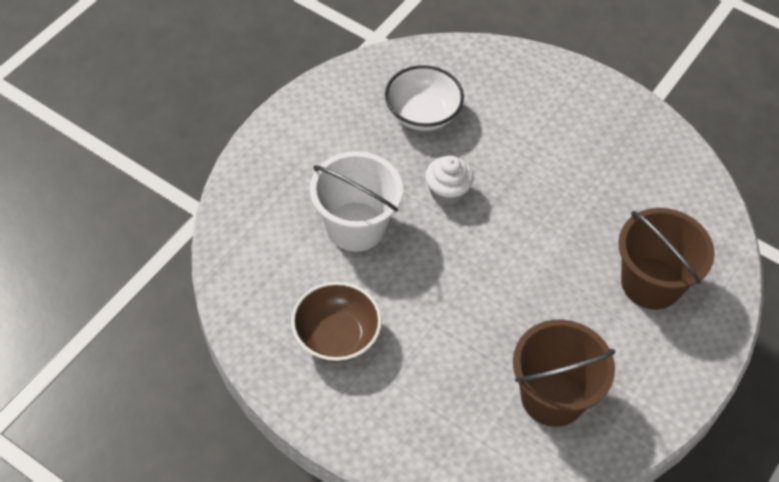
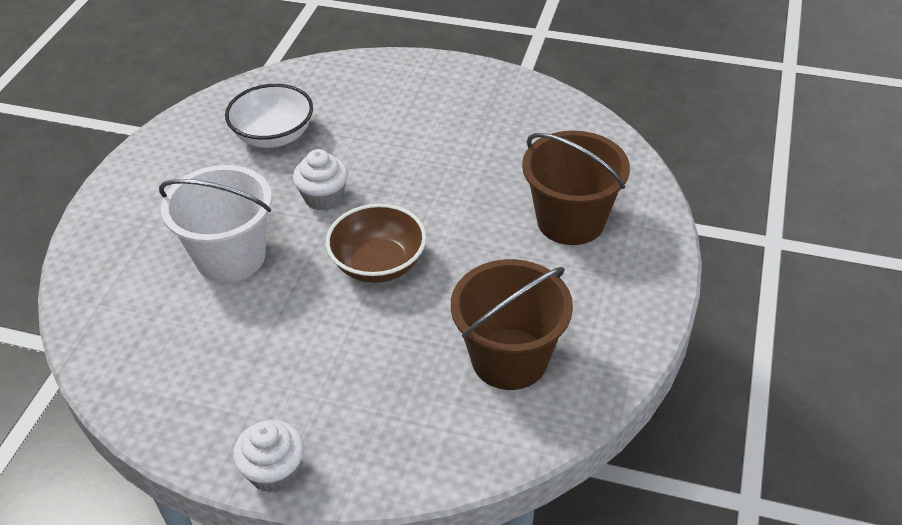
camera: 15 degrees left, 10 degrees down
(336, 336) = (240, 372): brown bowl -> brown bowl (378, 264)
(340, 431) = (274, 472): none -> white cupcake

